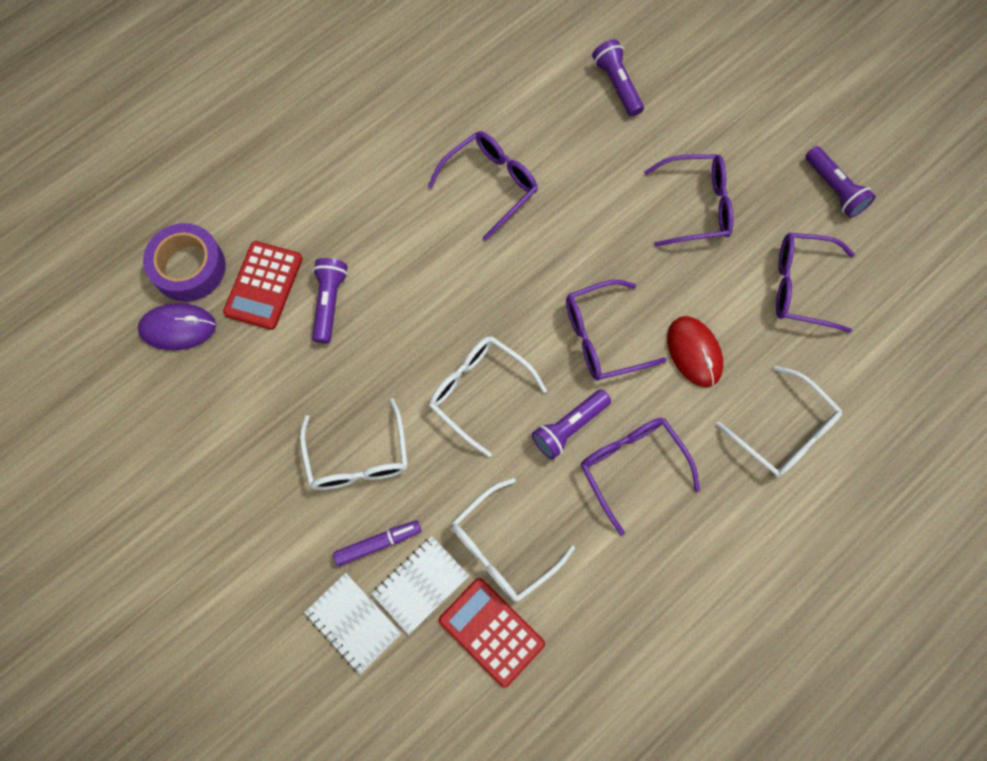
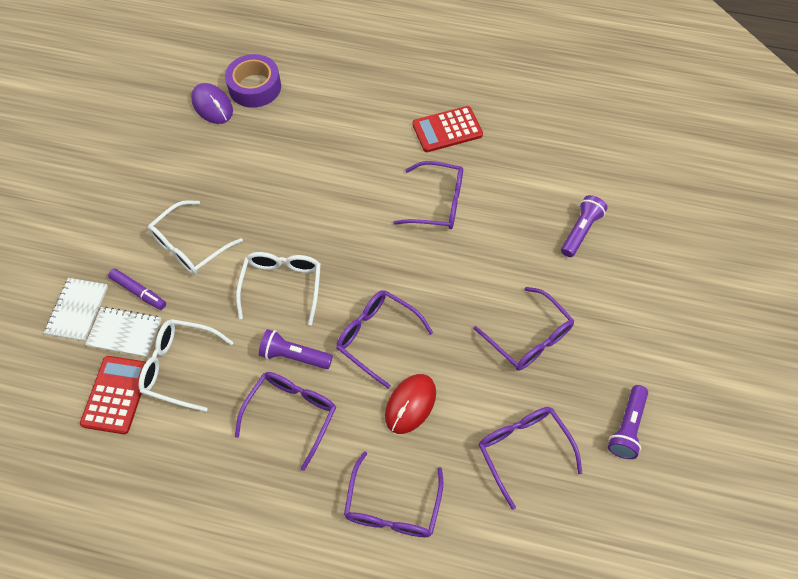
camera: 55 degrees right, 10 degrees down
(263, 285) = (271, 129): red calculator -> red calculator (447, 130)
(329, 302) = (284, 168): purple flashlight -> none
(783, 431) = (392, 506): white glasses -> purple glasses

